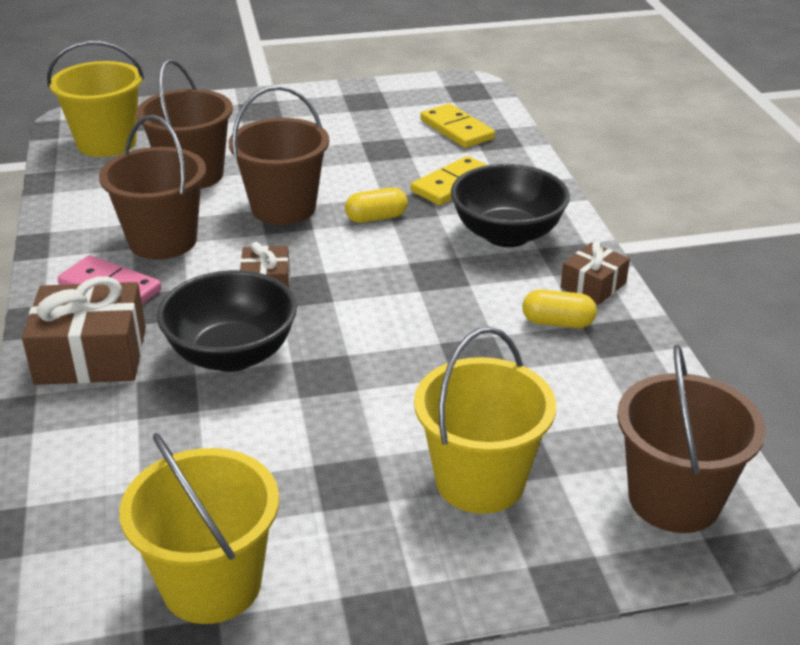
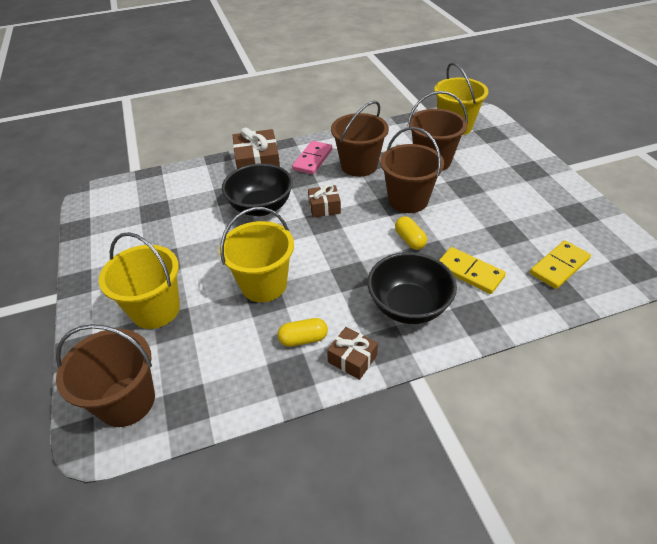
camera: 85 degrees right, 10 degrees up
(212, 584) = (107, 230): yellow bucket -> yellow bucket (264, 284)
(557, 322) = (303, 339): yellow capsule -> yellow capsule turned 75 degrees clockwise

